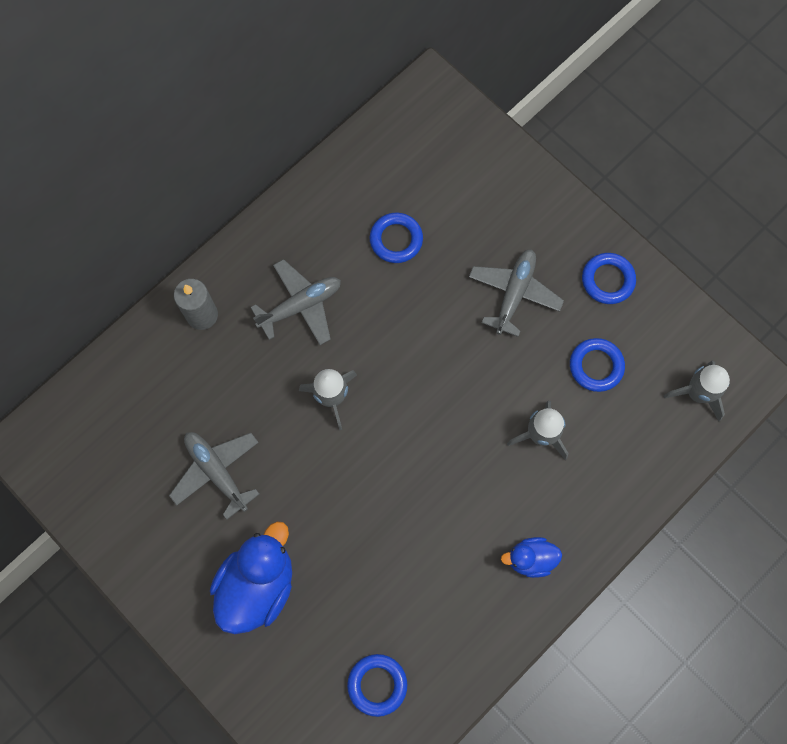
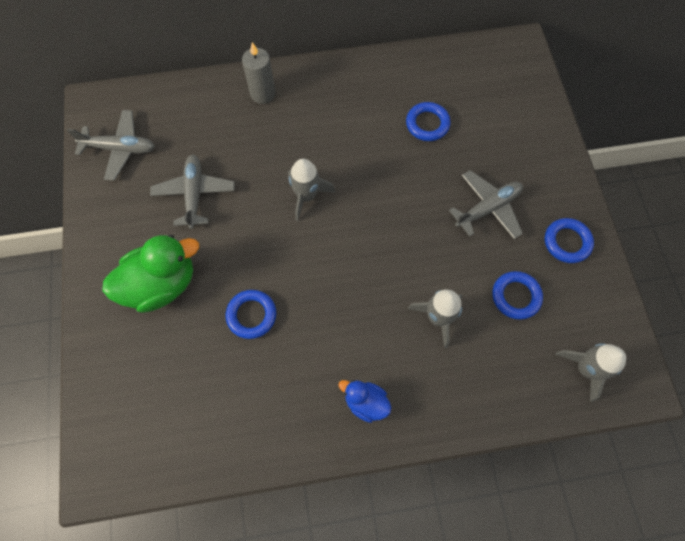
camera: 35 degrees right, 5 degrees down
(257, 584) = (161, 284): blue duck -> green duck
(300, 306) = (331, 126): grey plane -> grey plane (120, 149)
(377, 684) = (186, 412): blue ring -> blue ring (251, 315)

